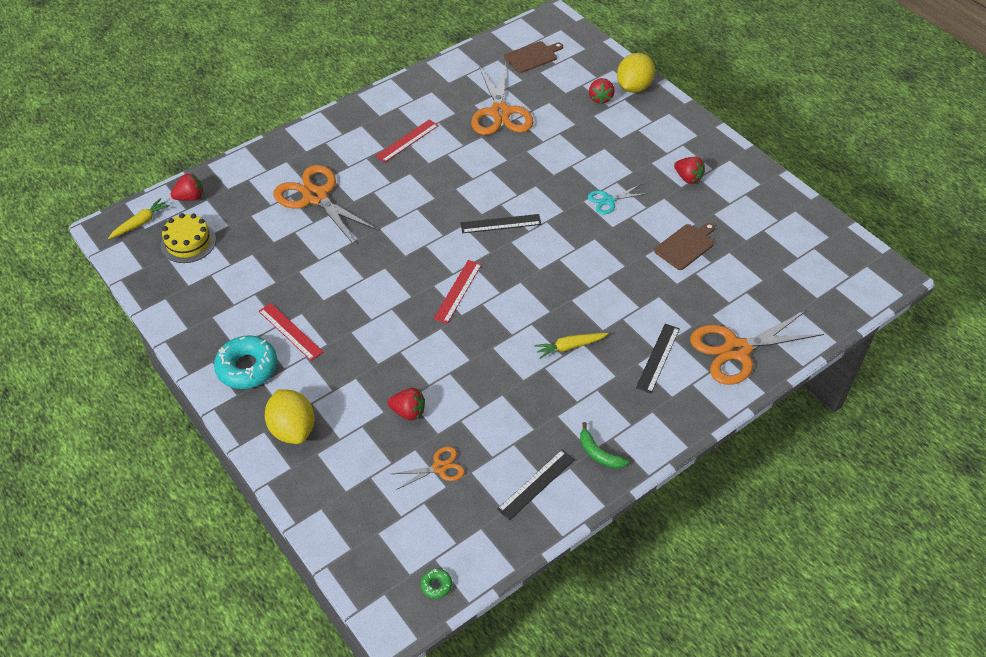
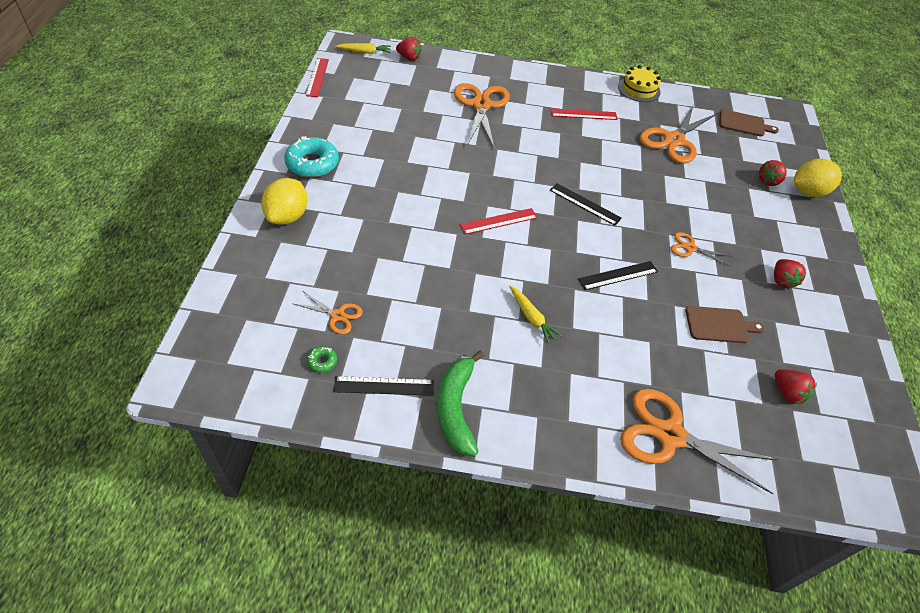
camera: 40 degrees right, 0 degrees up
(188, 242) = (375, 78): yellow cake -> yellow cake (639, 89)
(290, 331) = (363, 164): red ruler -> red ruler (317, 77)
(408, 412) = (366, 265): red strawberry -> red strawberry (787, 393)
(436, 585) = (231, 386): green donut -> green donut (322, 361)
(569, 347) = (531, 318): yellow carrot -> yellow carrot turned 150 degrees counterclockwise
(599, 453) = (456, 408): green banana -> green banana, size x1.72
(608, 201) = (690, 248): turquoise scissors -> orange scissors
(658, 357) = (592, 383): black ruler -> black ruler (618, 275)

